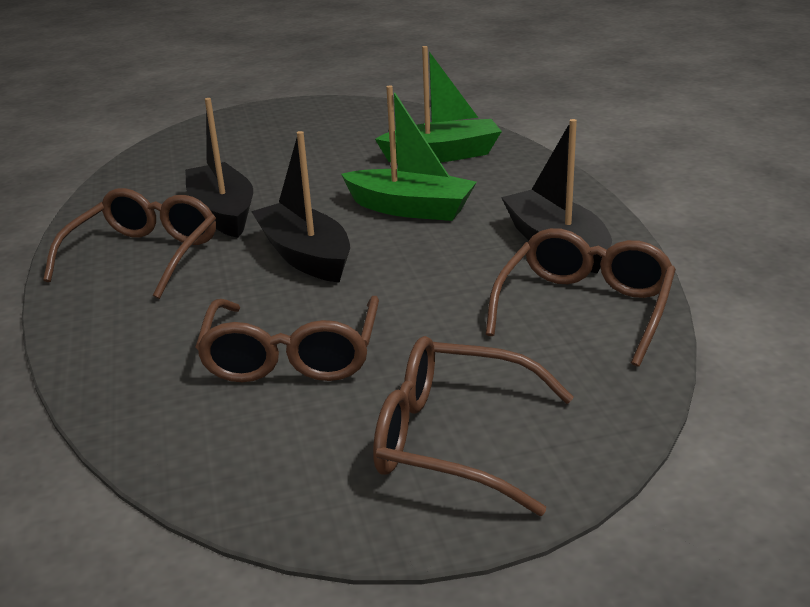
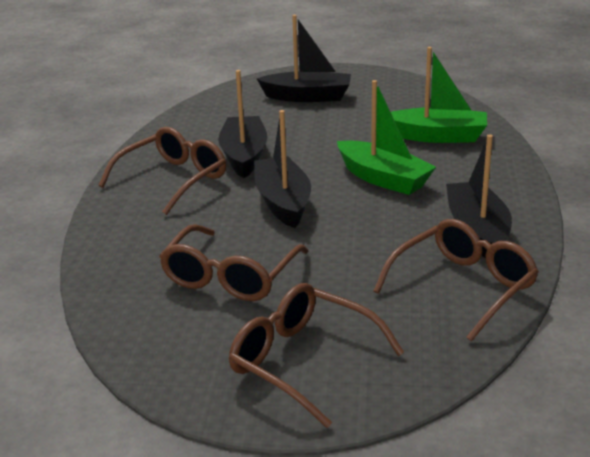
camera: 20 degrees right, 0 degrees up
(262, 138) = (307, 97): none -> black boat

